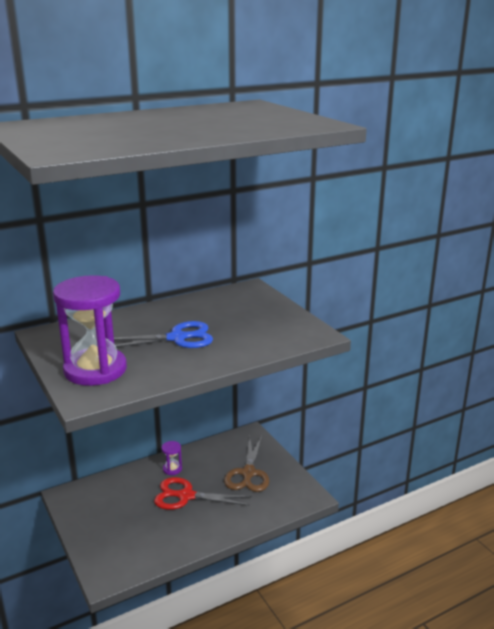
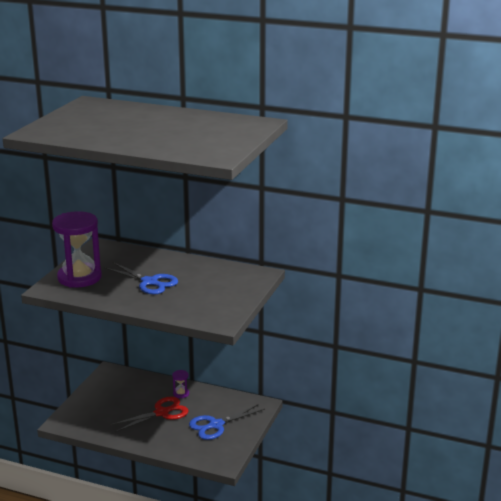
camera: 50 degrees right, 0 degrees up
(186, 496) = (161, 413): red scissors -> red scissors turned 90 degrees clockwise
(248, 473) = (216, 425): brown scissors -> blue scissors

